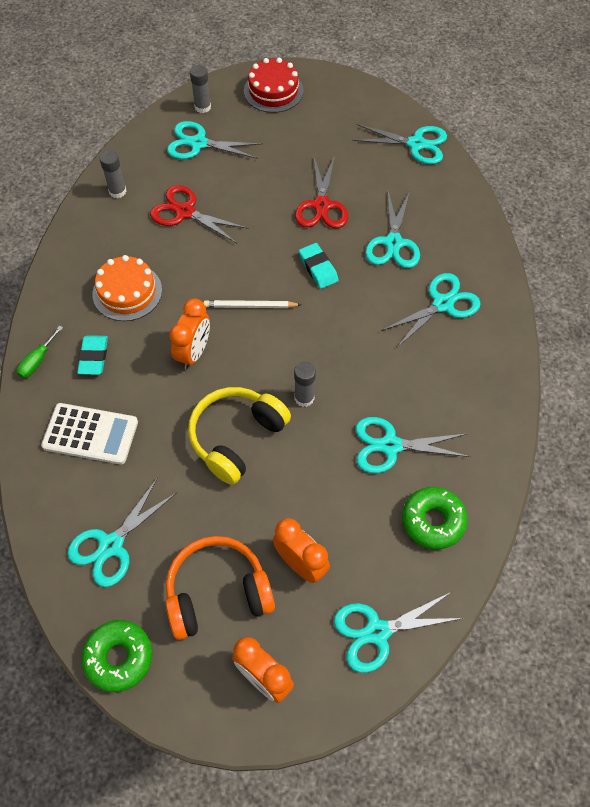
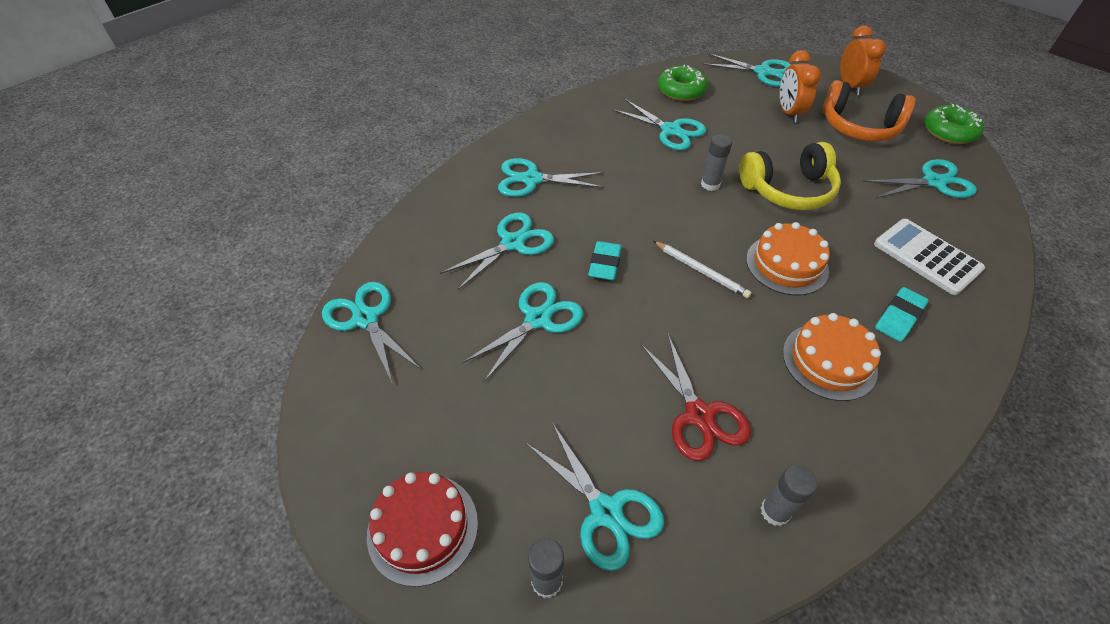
camera: 140 degrees left, 10 degrees down
(37, 361) = (969, 349): green screwdriver -> none
(194, 353) = (787, 264): orange clock -> orange cake
(322, 205) = (537, 319): red scissors -> turquoise scissors

